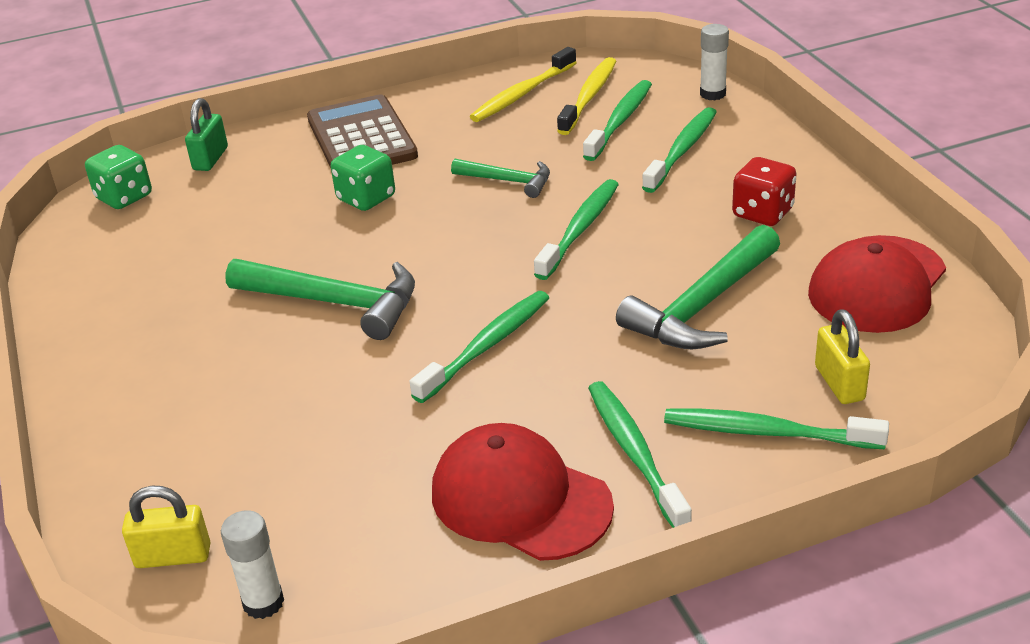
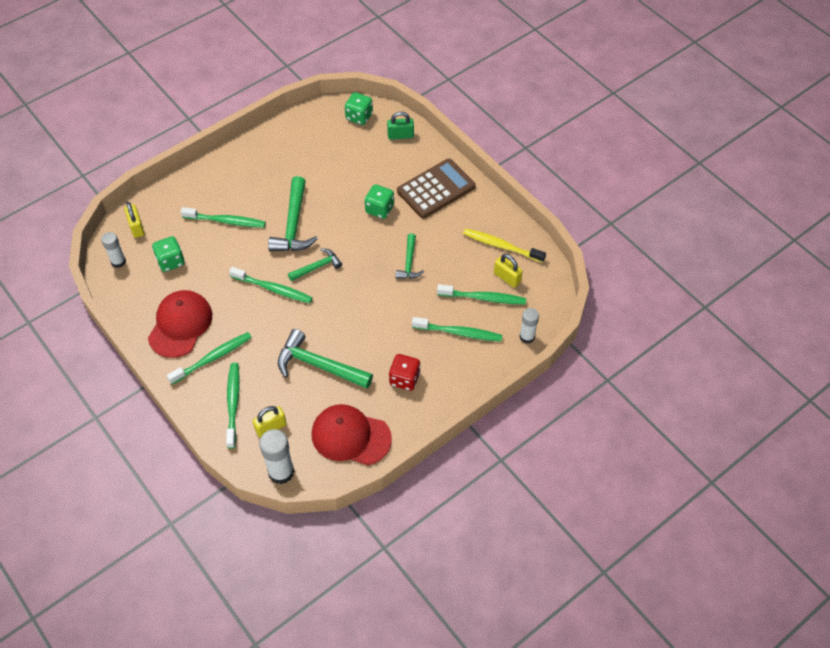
camera: 70 degrees right, 20 degrees up
(321, 500) = (171, 261): none -> green dice
(461, 284) = (317, 267): none -> green hammer
(580, 229) = (372, 303): green toothbrush -> green toothbrush (226, 221)
(589, 97) = (507, 278): yellow toothbrush -> yellow padlock
(951, 380) = (281, 472): none -> white glue stick

